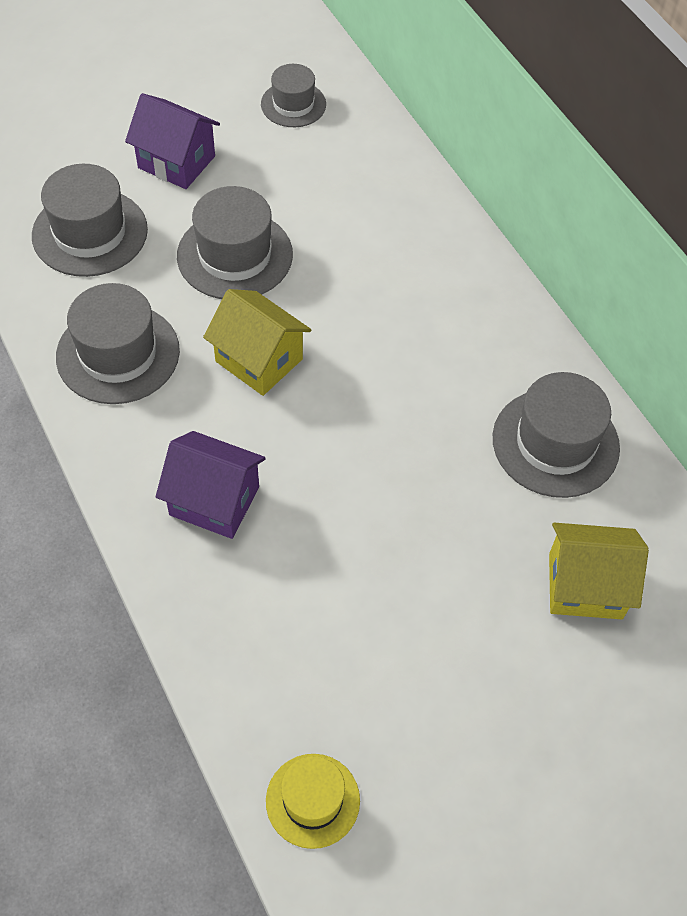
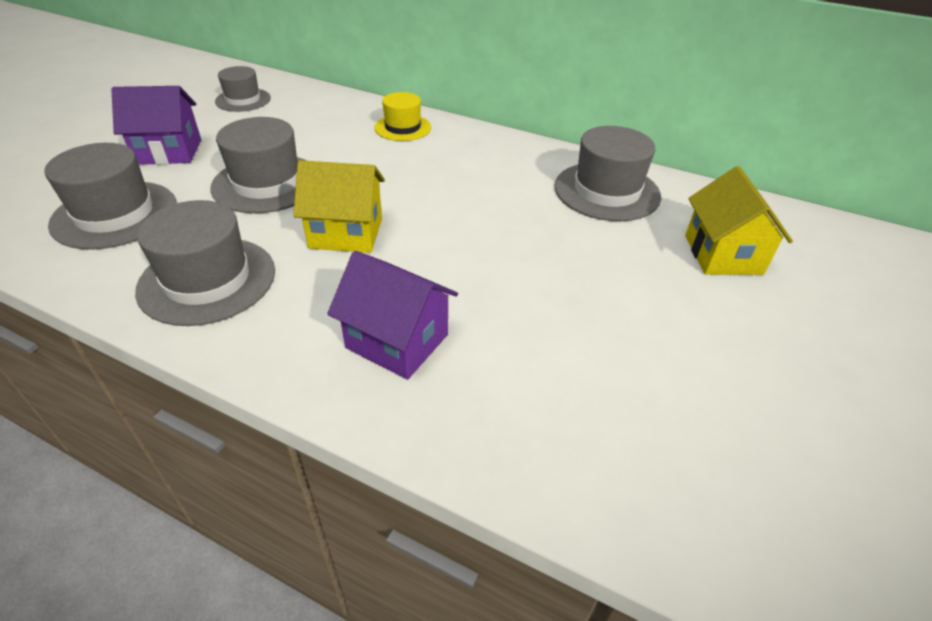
camera: 35 degrees left, 15 degrees down
(214, 501) = (397, 341): purple house -> purple house turned 45 degrees clockwise
(312, 800) = (744, 538): yellow hat -> yellow hat (403, 127)
(585, 586) = (722, 254): yellow house -> yellow house turned 60 degrees counterclockwise

